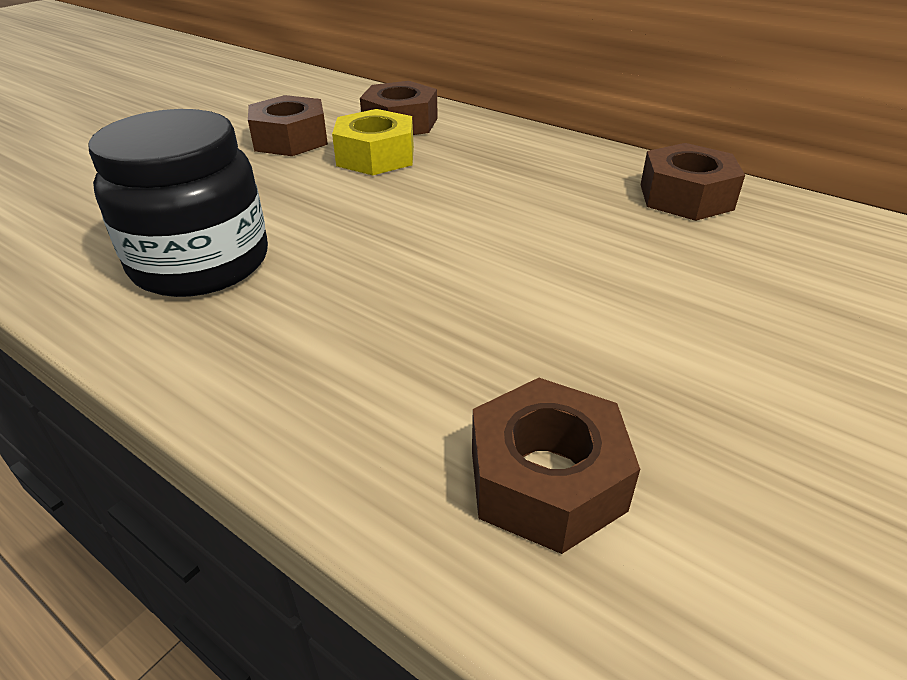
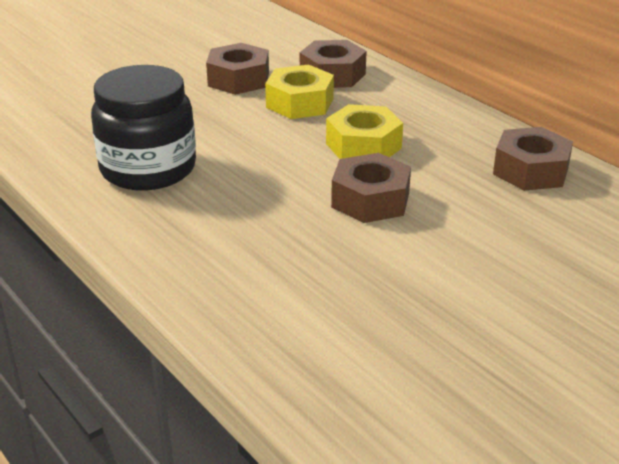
camera: 15 degrees right, 5 degrees down
(476, 195) = (363, 146): none -> yellow nut
(546, 480) = (314, 327): brown nut -> brown nut (370, 200)

